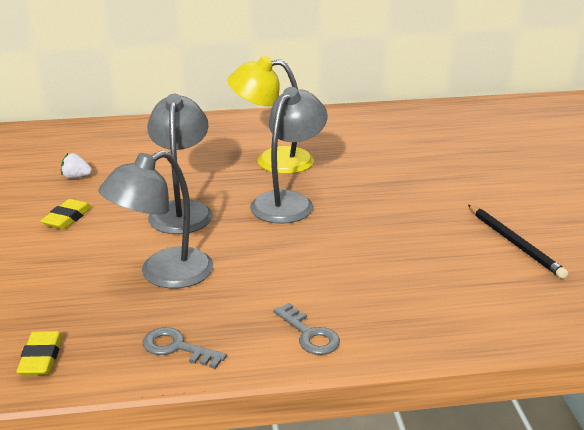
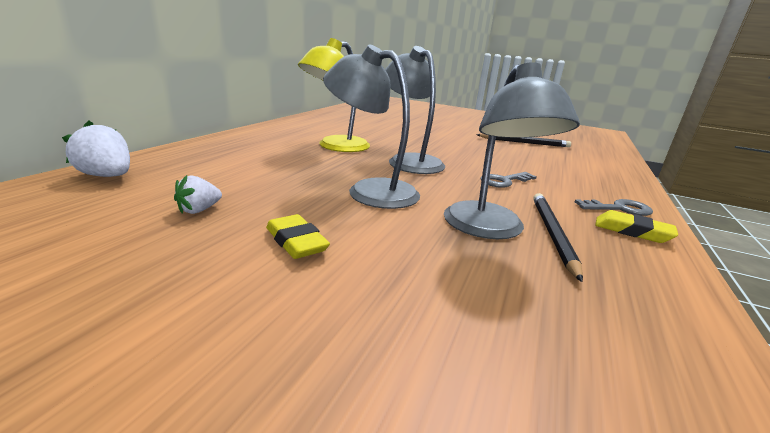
camera: 60 degrees left, 5 degrees down
(41, 358) = (663, 359): yellow eraser -> yellow eraser (632, 231)
(90, 133) = (107, 176): none -> white strawberry
(177, 348) = (637, 261): grey key -> grey key (504, 181)
(189, 303) = (552, 234): none -> black pencil

